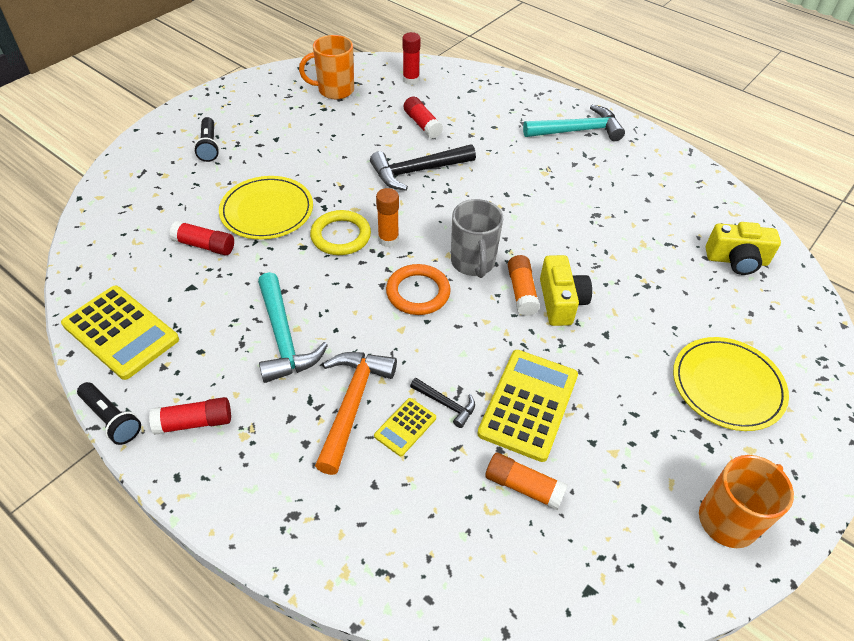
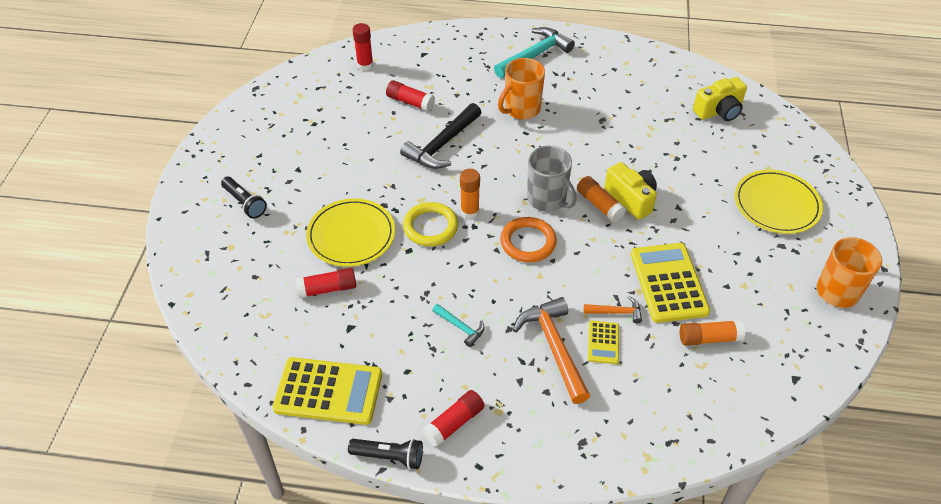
camera: 30 degrees left, 0 degrees up
(283, 338) = (460, 327): turquoise hammer -> turquoise hammer, size x0.51
(334, 90) = (308, 102): orange mug -> orange mug (521, 109)
(446, 404) = (616, 312): black hammer -> orange hammer

